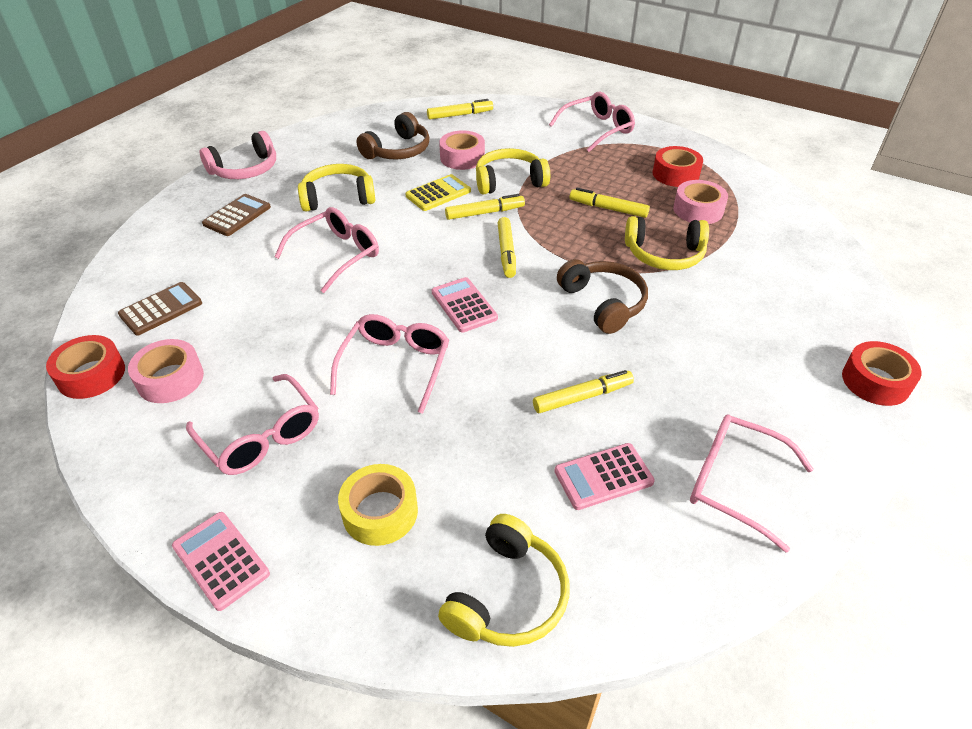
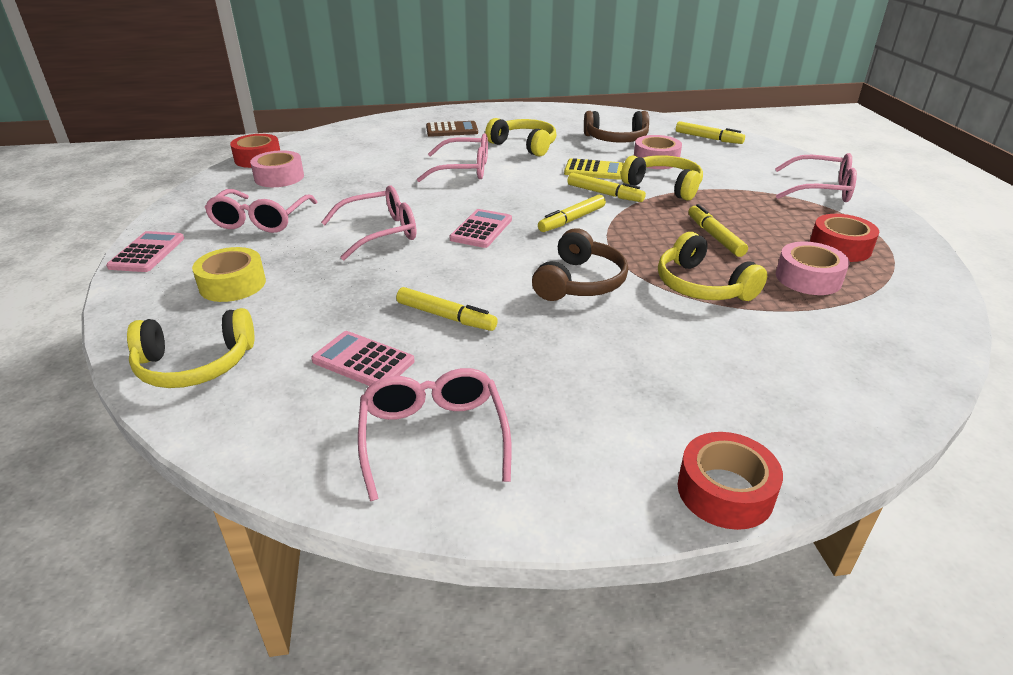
camera: 50 degrees right, 10 degrees down
(161, 309) = (335, 150): brown calculator -> none
(245, 169) = (501, 112): pink headphones -> none

